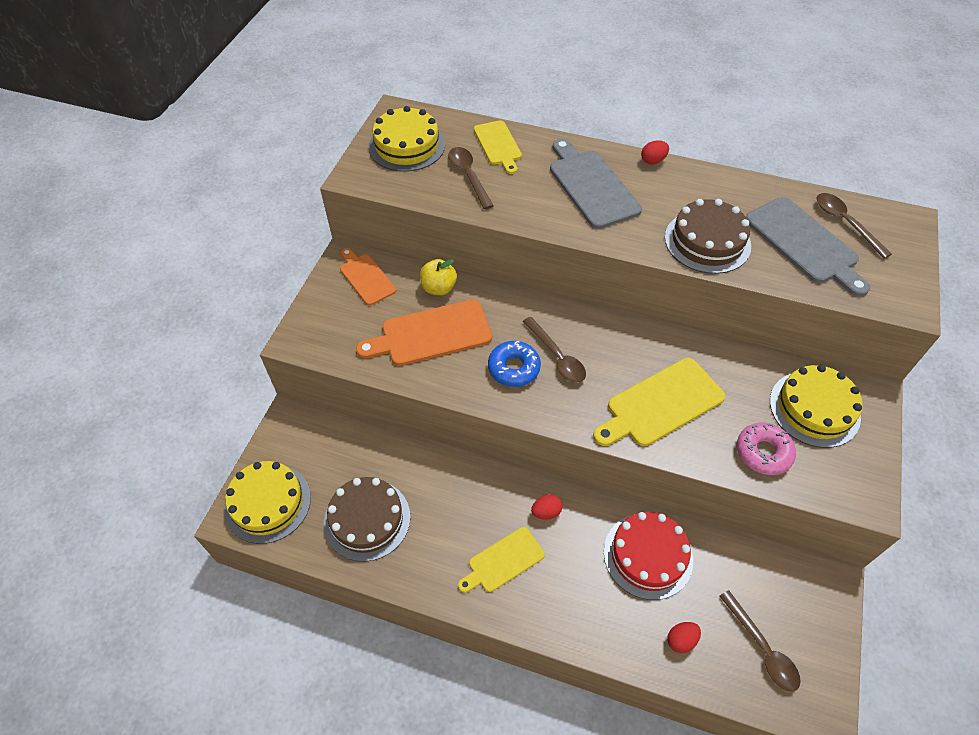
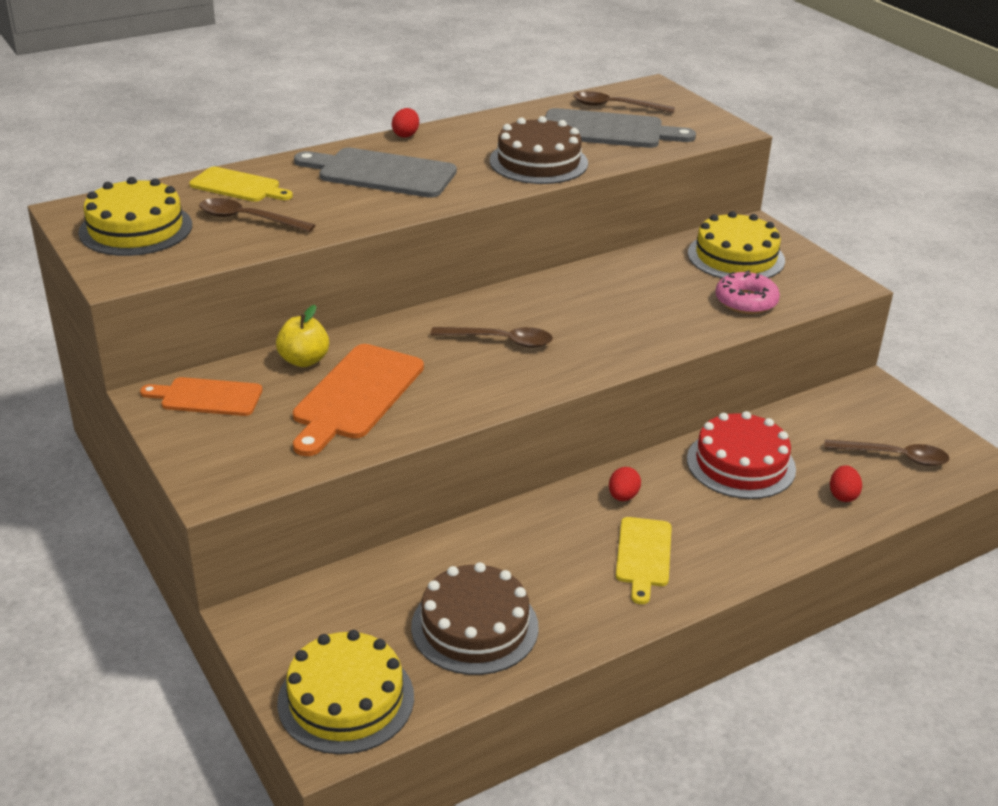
camera: 50 degrees left, 20 degrees down
(514, 368) = (476, 371): blue donut -> none
(661, 404) = (632, 319): yellow cutting board -> none

